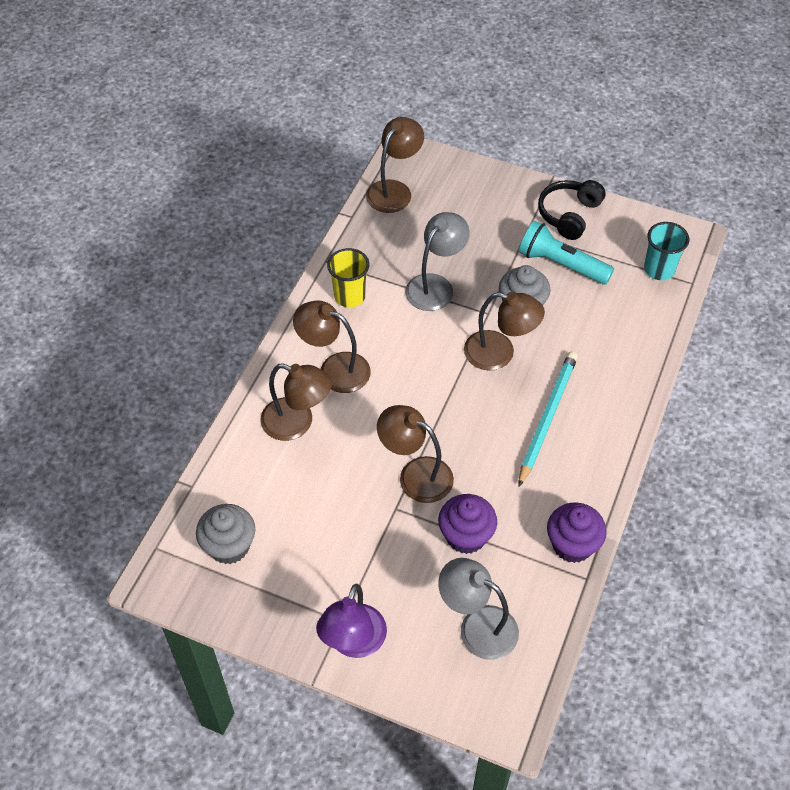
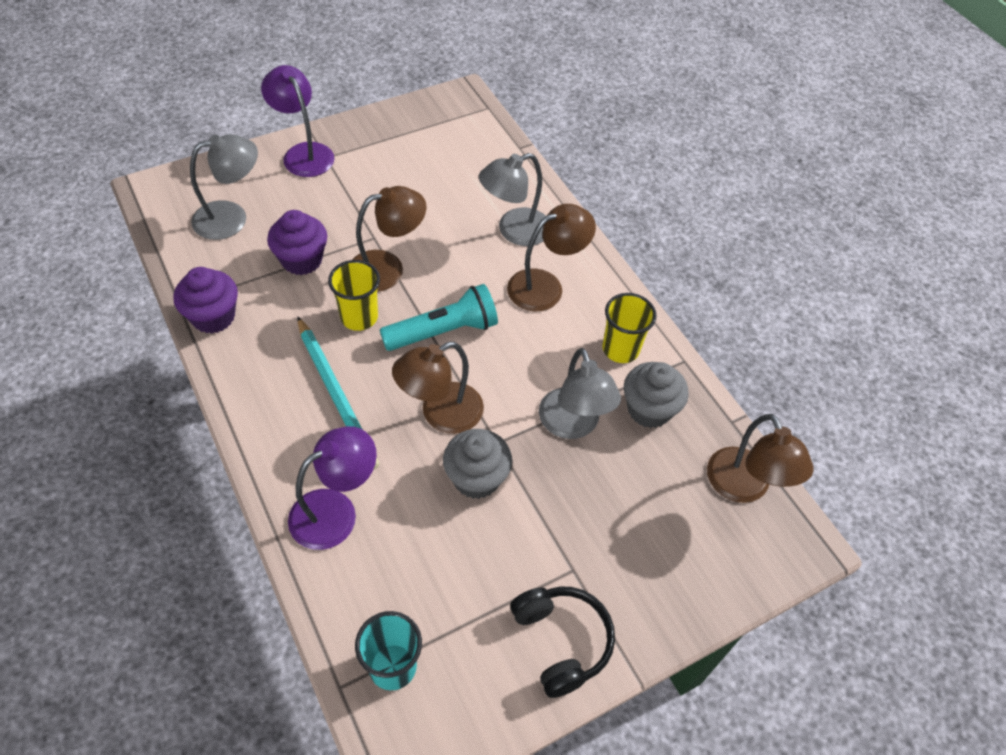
camera: 125 degrees right, 0 degrees up
(229, 546) = (448, 139): grey cupcake -> grey cupcake (649, 409)
(297, 423) = (514, 231): brown lamp -> grey lamp
(476, 455) = (359, 317): none -> yellow cup
(561, 264) = (496, 565): turquoise flashlight -> turquoise flashlight (443, 331)
(616, 356) = (335, 511): none -> purple lamp

